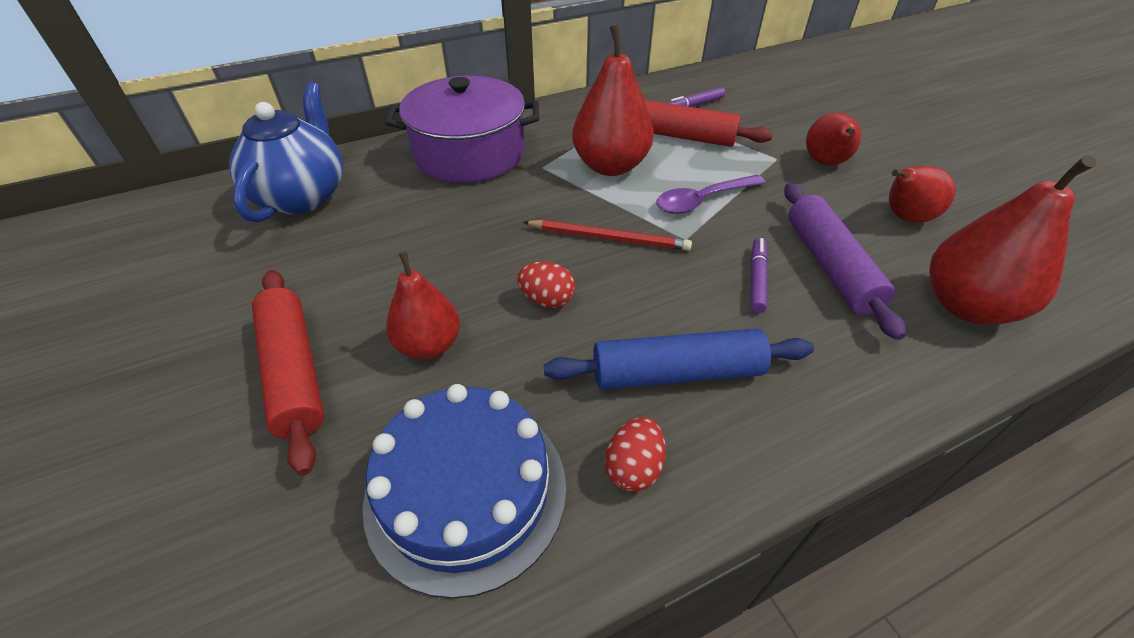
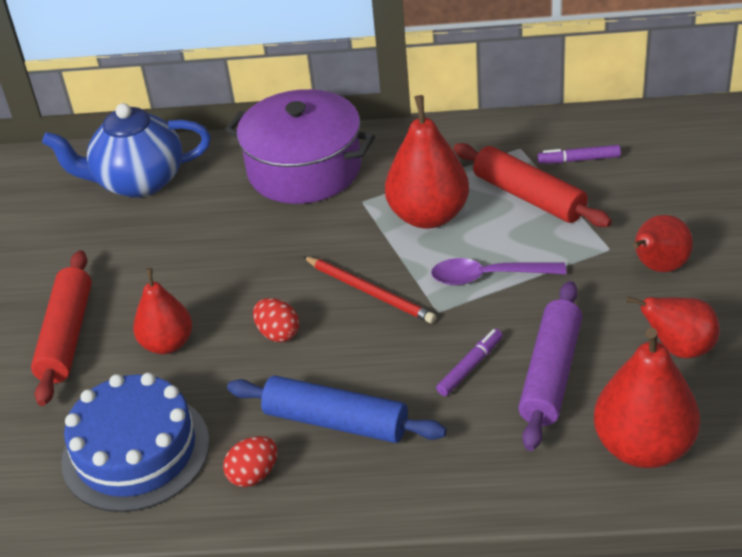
camera: 30 degrees right, 5 degrees down
(302, 195) = (139, 181): blue teapot -> blue teapot turned 135 degrees counterclockwise

